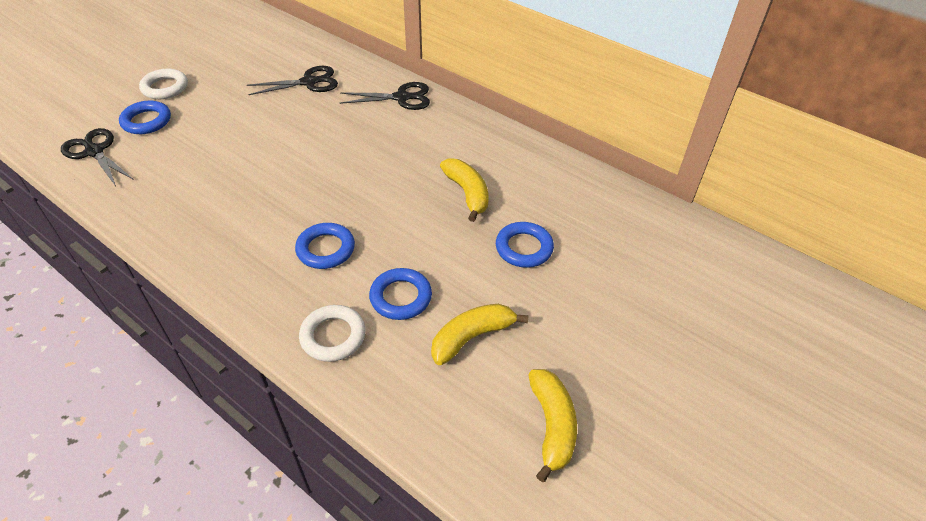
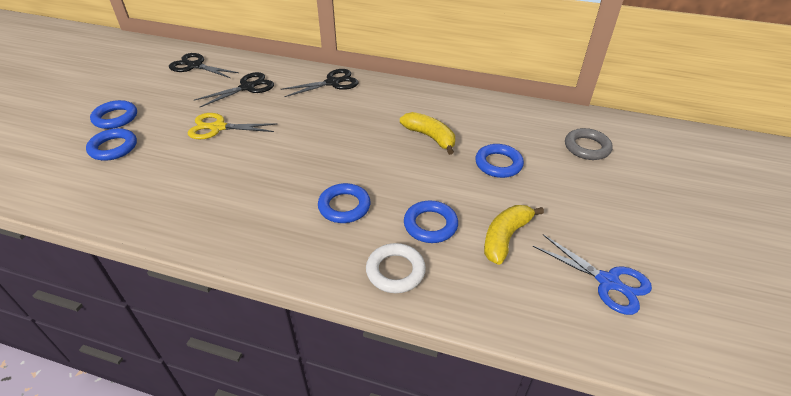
camera: 20 degrees left, 5 degrees down
(94, 152) = (74, 184): black scissors -> black scissors (195, 66)
(165, 88) = (115, 118): white ring -> blue ring
(254, 123) = (218, 127): none -> yellow scissors
(552, 425) = (608, 282): yellow banana -> blue scissors
(647, 257) = (587, 147): none -> grey ring

